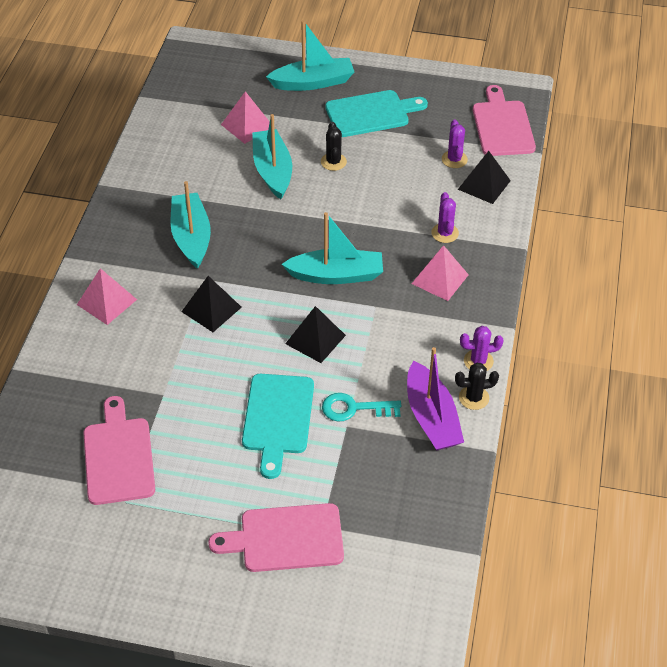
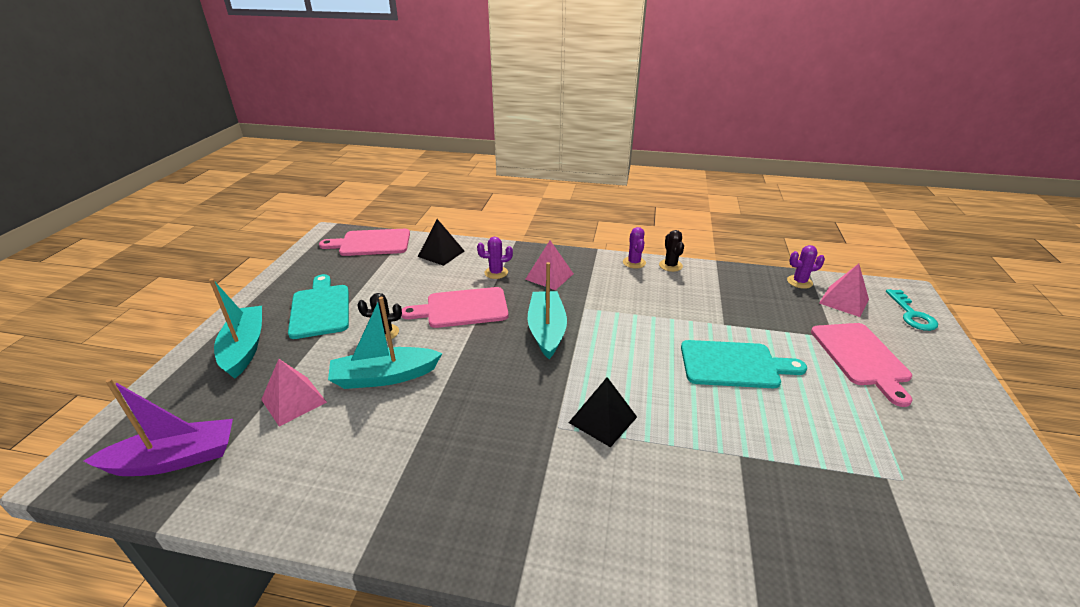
camera: 90 degrees left, 15 degrees down
(106, 302) = (604, 532): pink pyramid -> pink pyramid (844, 301)
(118, 457) = (847, 492): pink cutting board -> pink cutting board (462, 308)
(191, 237) = (485, 444): turquoise boat -> none
(315, 339) = (630, 342): black pyramid -> none
(354, 408) = (703, 320): turquoise key -> turquoise key (912, 314)
(431, 417) = (697, 283): purple boat -> purple boat (174, 459)
(454, 159) = (405, 266): purple cactus -> purple cactus (799, 282)

